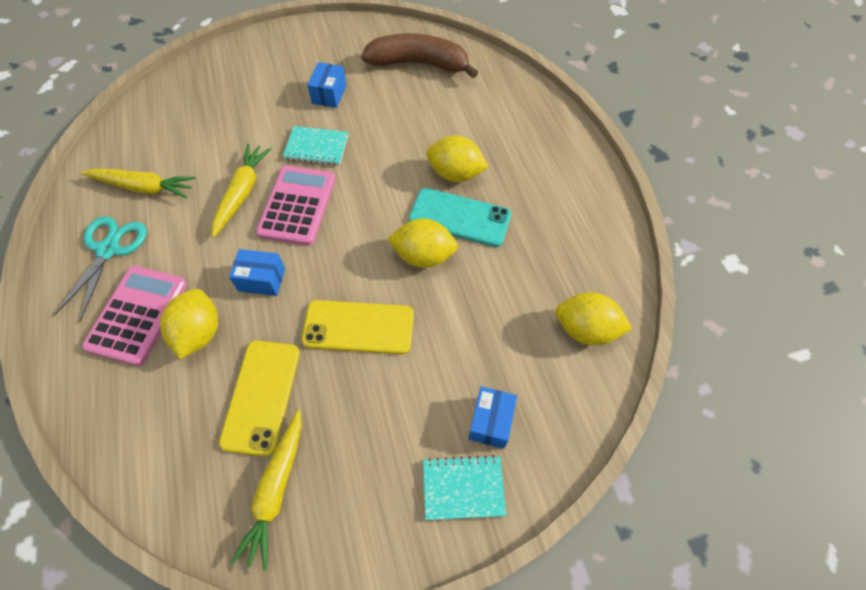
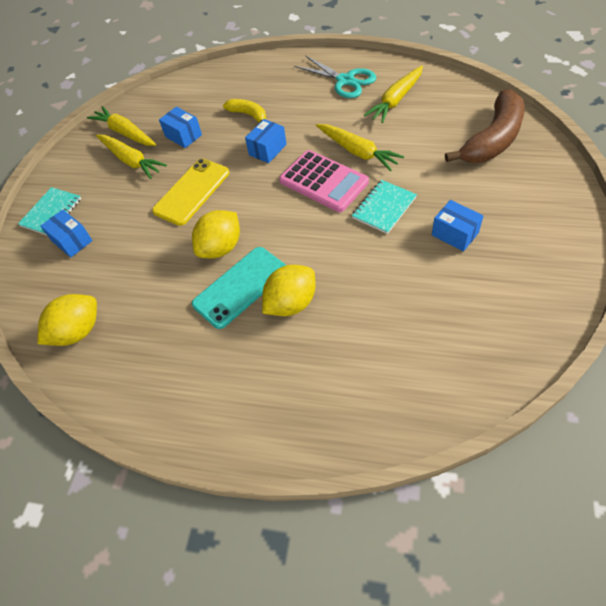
camera: 125 degrees right, 5 degrees down
(138, 315) = (282, 90): pink calculator -> none
(199, 333) = (248, 115): yellow lemon -> yellow banana
(261, 396) = (183, 136): yellow phone -> blue box
(331, 440) = (131, 160): none -> yellow carrot
(419, 64) = (473, 330): brown banana -> brown banana (493, 139)

